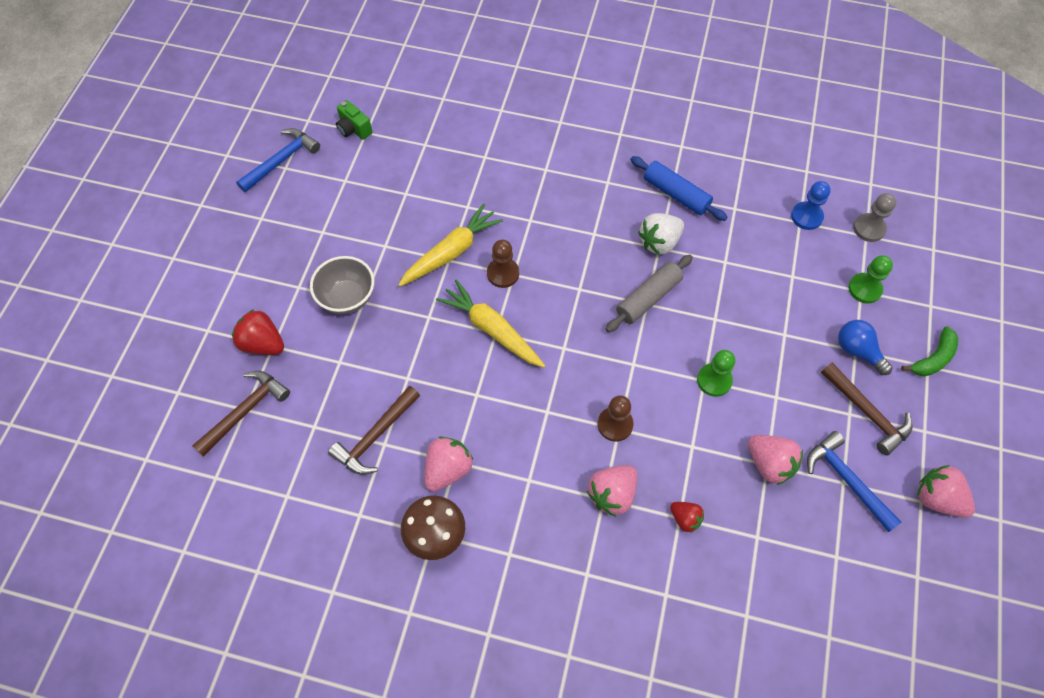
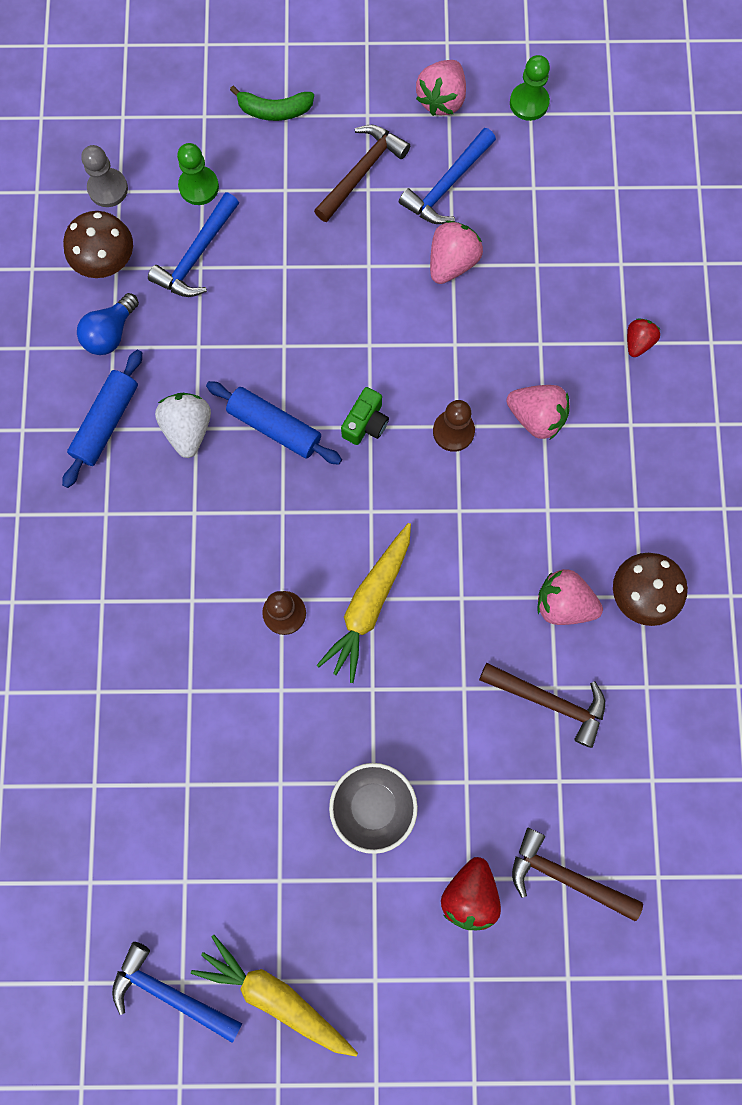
camera: 105 degrees left, 15 degrees up
(354, 129) = (88, 903): green camera -> green camera (365, 423)
(451, 252) = (268, 690): yellow carrot -> yellow carrot (275, 995)
(648, 298) = (274, 427): grey rolling pin -> blue rolling pin
(659, 242) = (188, 429): white strawberry -> white strawberry turned 135 degrees counterclockwise
(685, 519) = (540, 338): red strawberry -> red strawberry (638, 342)
(714, 380) = (366, 334): green pawn -> green pawn (529, 103)
(803, 276) = (197, 255): none -> blue hammer
(806, 216) = (106, 261): blue pawn -> brown mushroom
(857, 351) = (286, 187): blue light bulb -> blue light bulb (110, 333)
(933, 358) = (274, 110): green banana -> green banana turned 150 degrees clockwise

